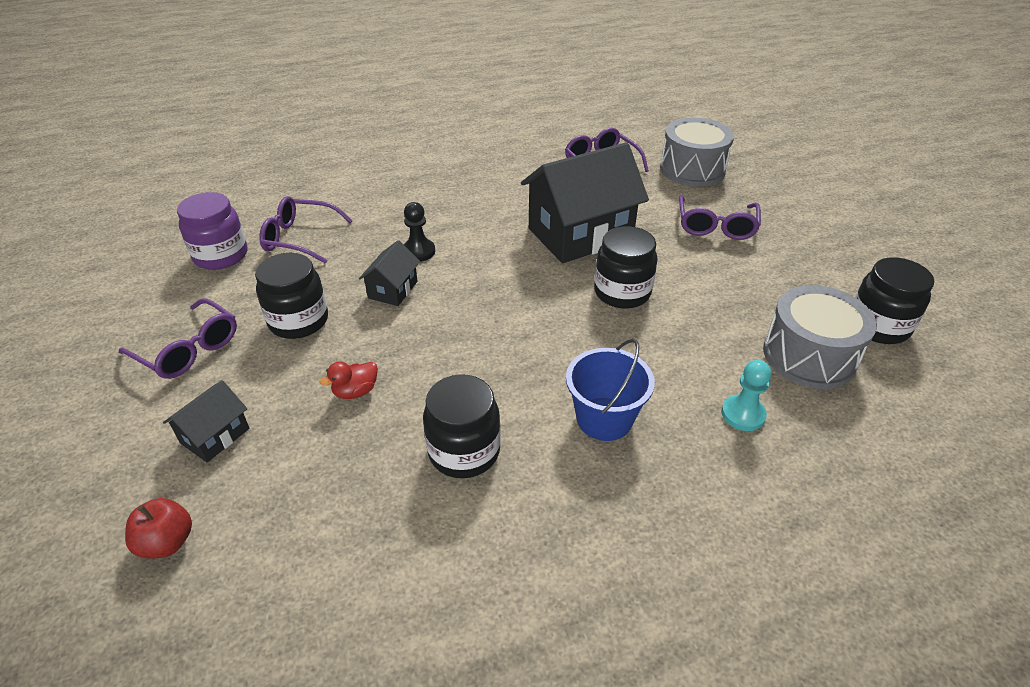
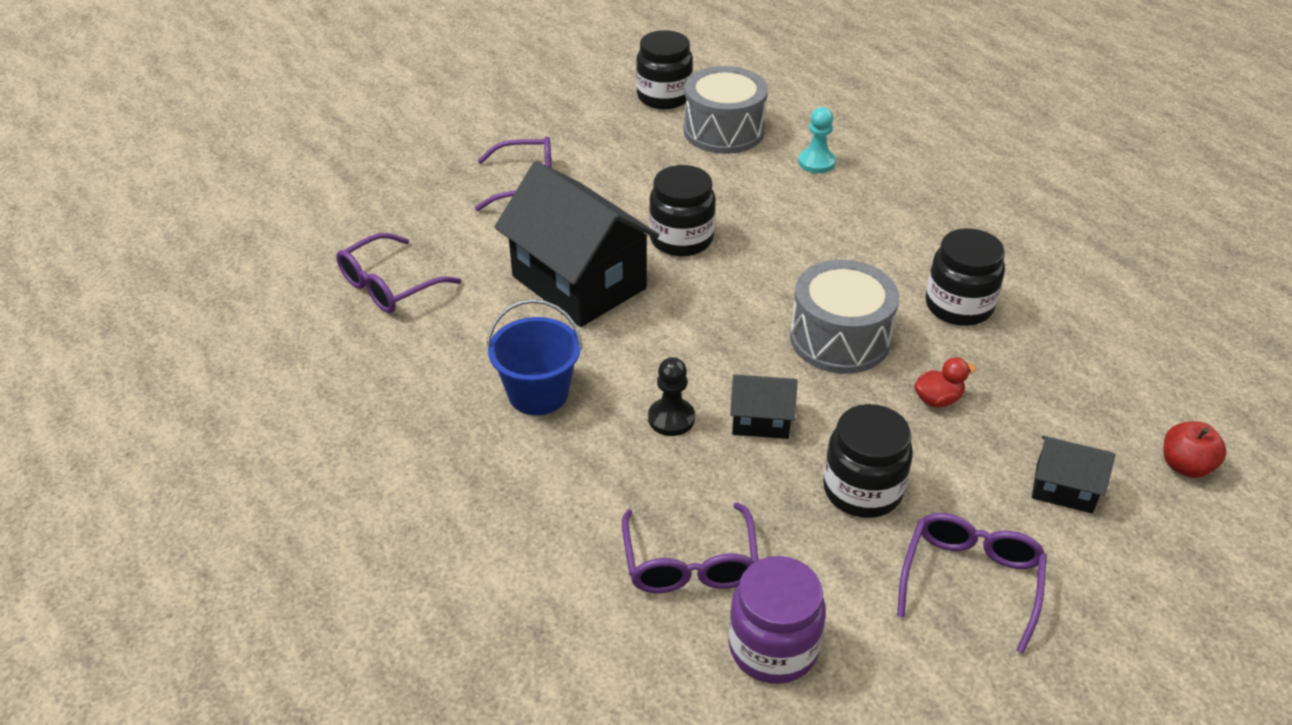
camera: 105 degrees left, 0 degrees up
(355, 391) = (938, 399): red duck -> red duck turned 60 degrees counterclockwise
(604, 419) = (868, 232): blue bucket -> blue bucket (538, 394)
(692, 169) = (392, 207): grey drum -> grey drum (839, 338)

